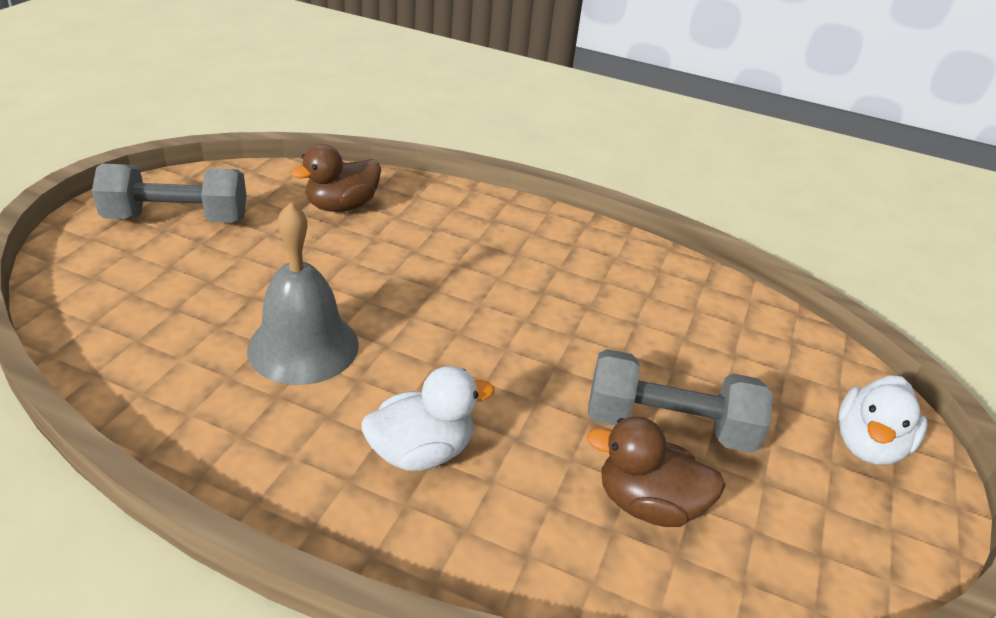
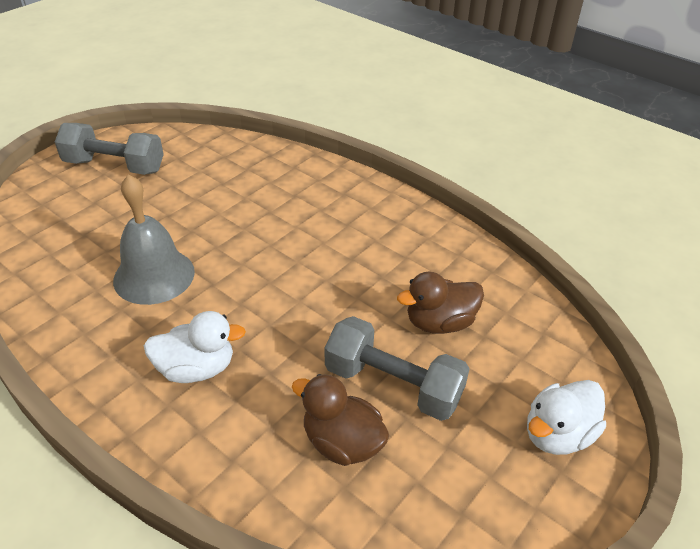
camera: 20 degrees right, 5 degrees up
(342, 206) = (233, 169): brown duck -> brown duck (439, 323)

